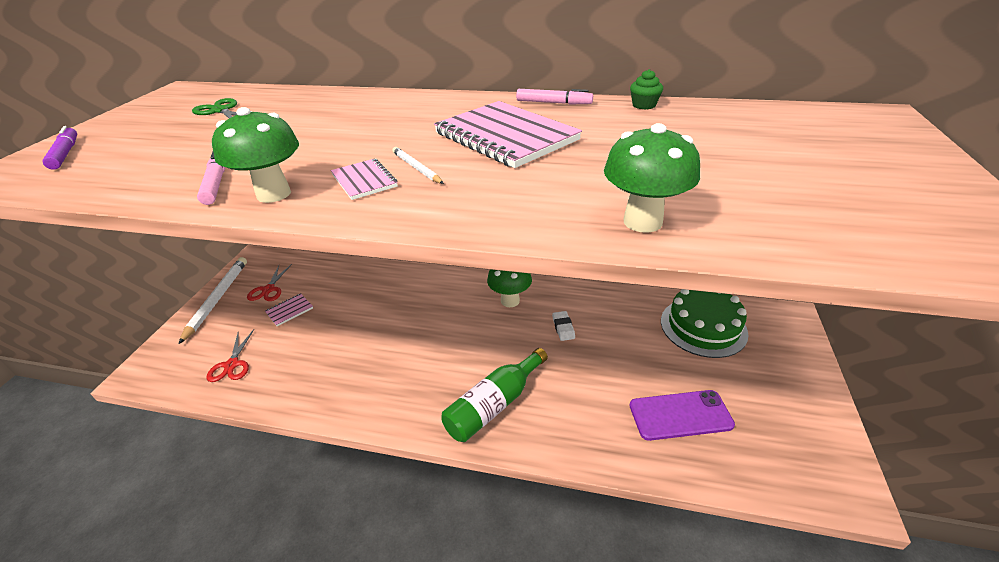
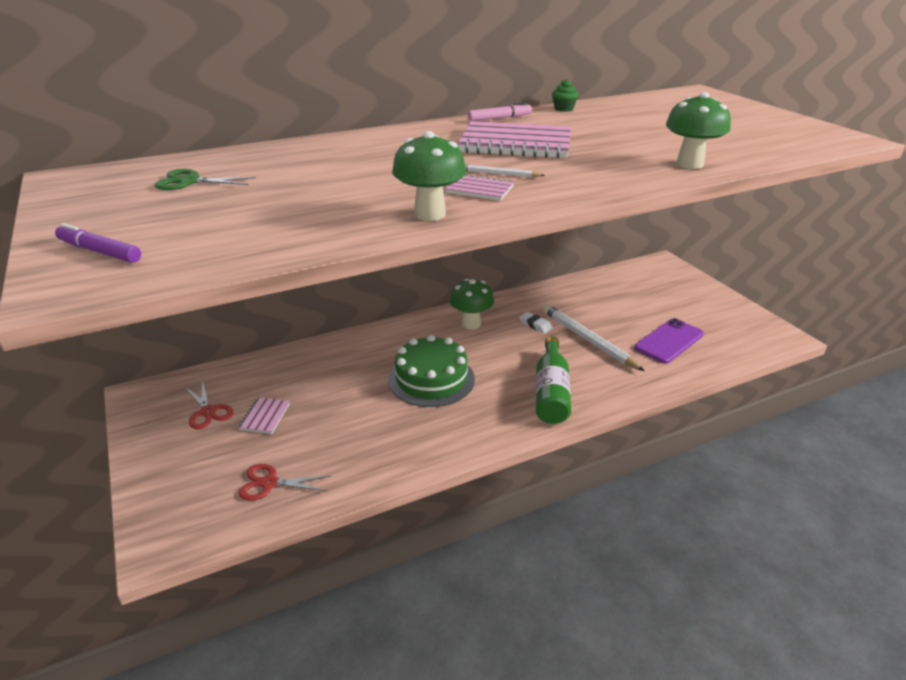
camera: 40 degrees left, 5 degrees down
(216, 183) = (357, 222): pink marker -> none
(217, 299) = (152, 446): white pencil -> white pencil (588, 340)
(232, 365) = (269, 483): red scissors -> red scissors turned 135 degrees clockwise
(703, 327) = (623, 287): green cake -> green cake (431, 379)

